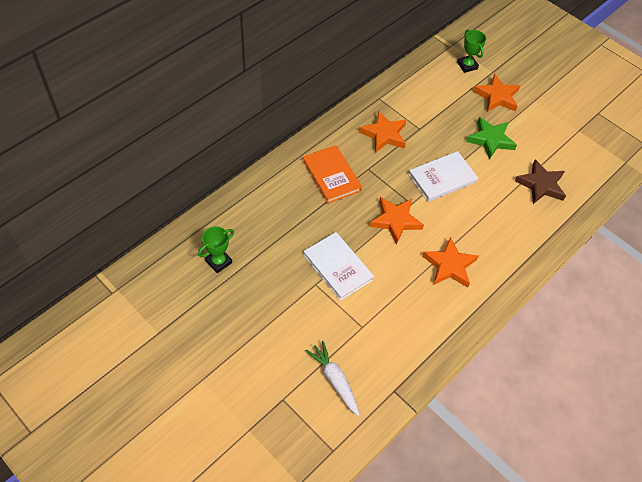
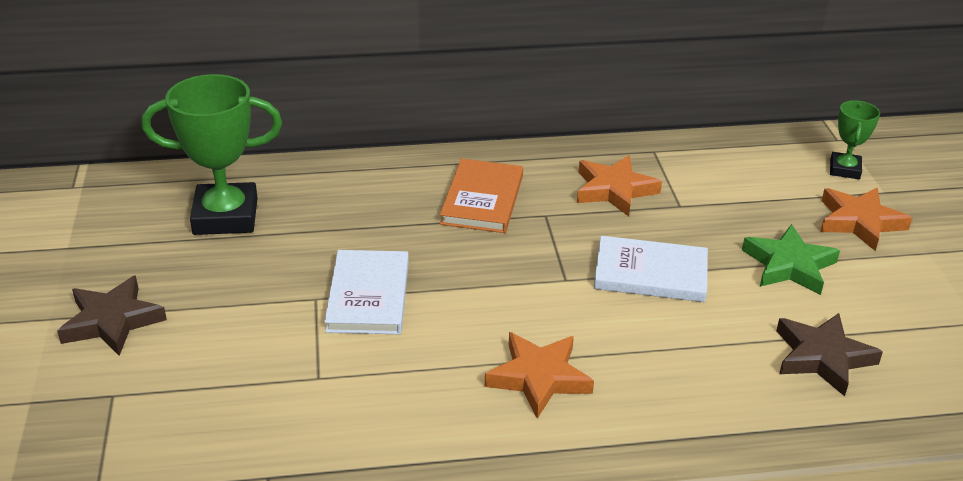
camera: 40 degrees right, 20 degrees down
(218, 262) = (225, 216): green trophy -> green trophy, size x1.89
(235, 360) = (112, 321): none -> brown star
(335, 380) = (203, 415): white carrot -> none
(395, 221) = (516, 287): orange star -> none

